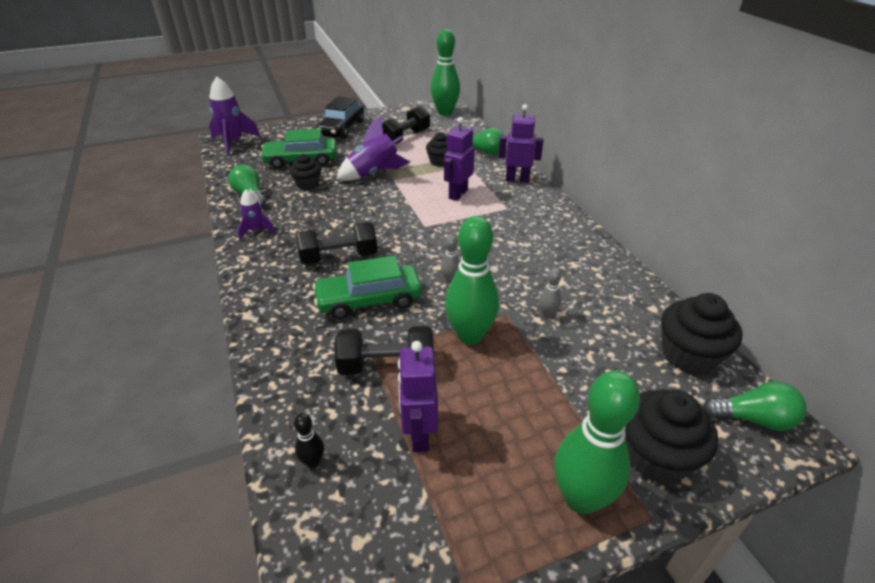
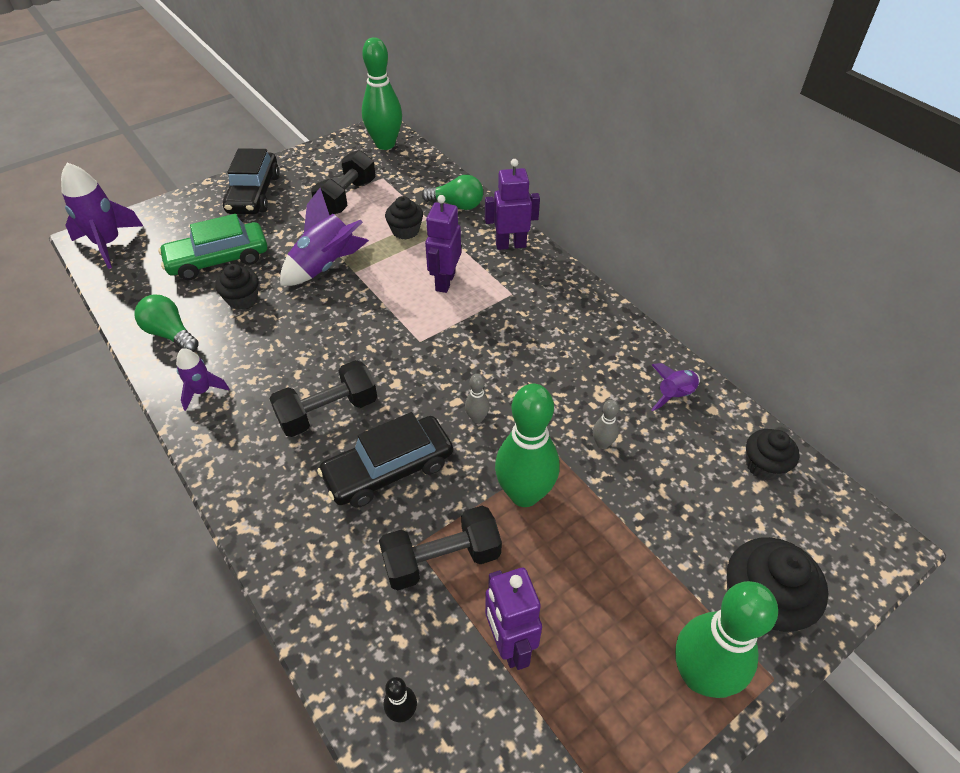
camera: 15 degrees left, 10 degrees up
(369, 300) = (388, 469): green car -> black car
(621, 293) = (674, 395): none -> purple rocket
(689, 355) = (764, 465): black cupcake -> black cupcake, size x0.62
(753, 419) = (843, 532): green light bulb -> none

